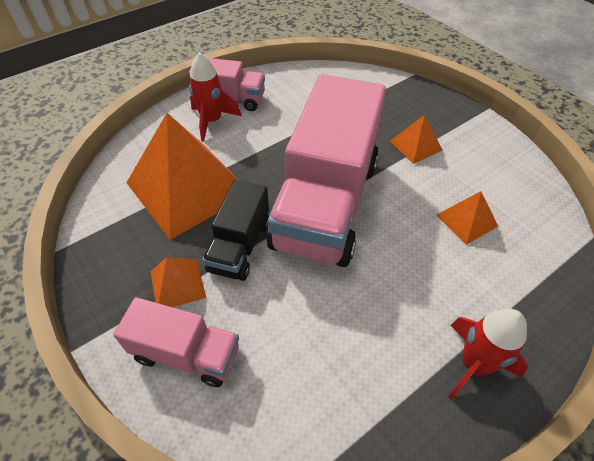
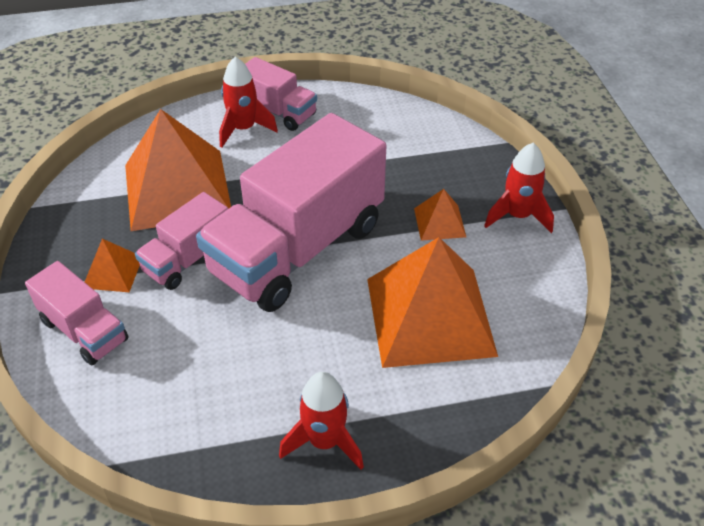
camera: 25 degrees right, 5 degrees down
(240, 246) = (188, 259): black truck -> pink truck
(464, 123) = (517, 216): none -> red rocket
(466, 220) = (430, 316): orange pyramid -> orange pyramid, size x2.24

